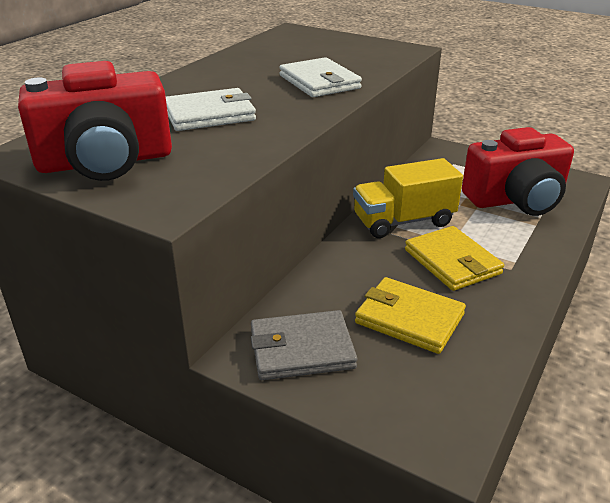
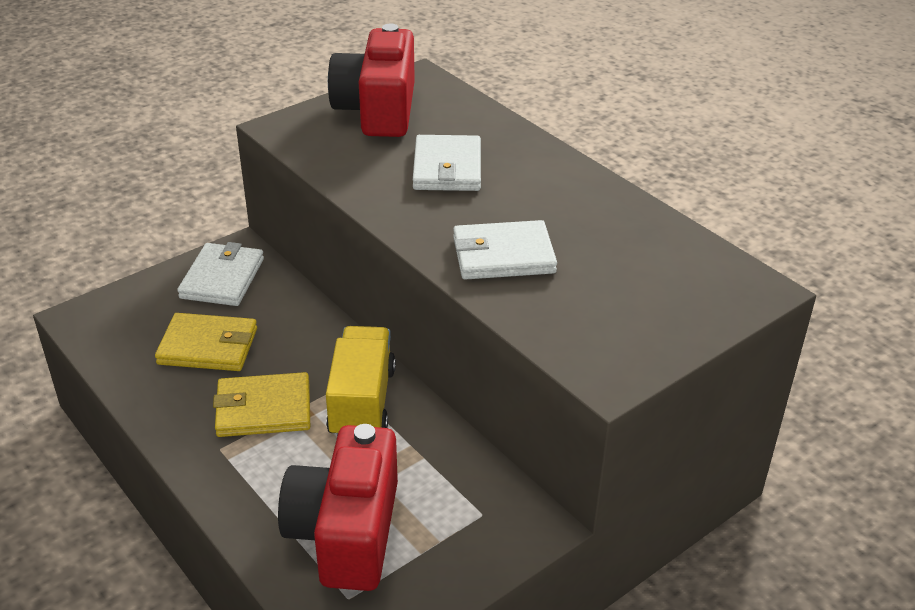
camera: 110 degrees right, 5 degrees up
(301, 349) = (222, 278): grey wallet -> white wallet
(409, 318) = (208, 346): yellow wallet -> yellow wallet turned 45 degrees clockwise

